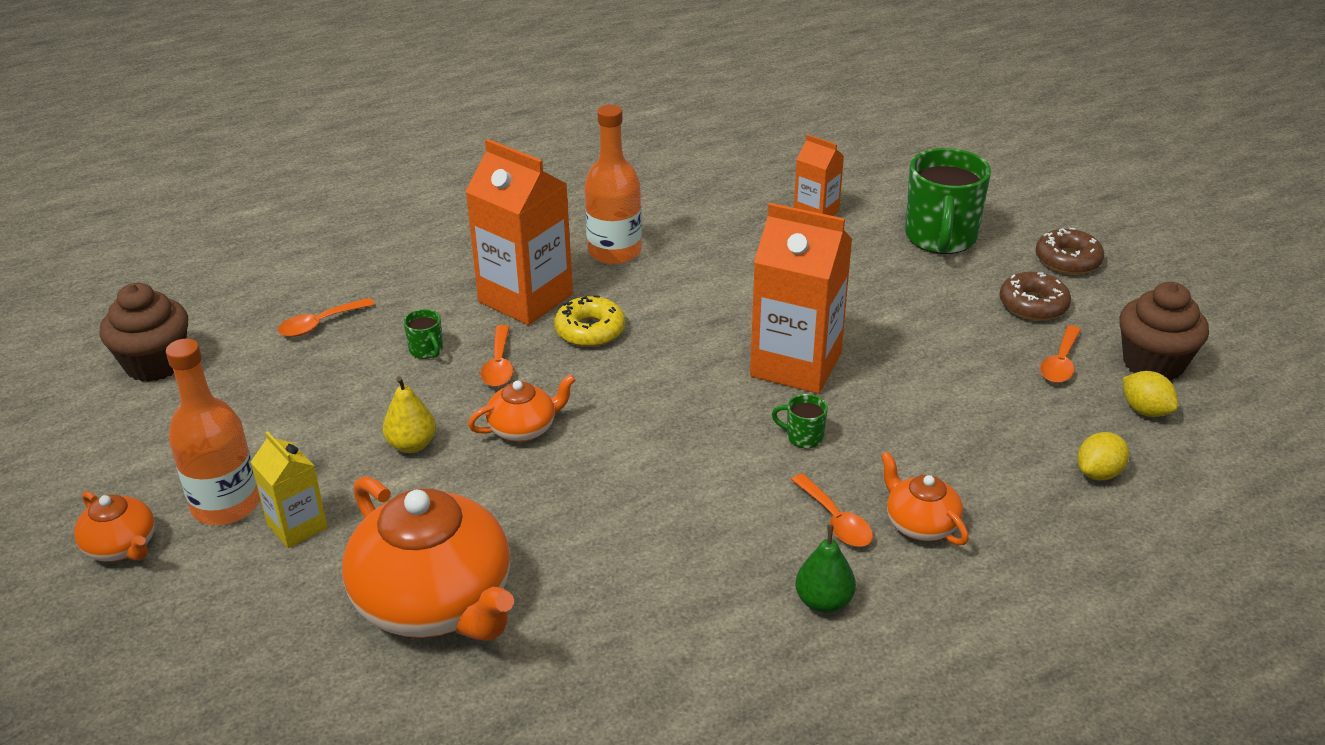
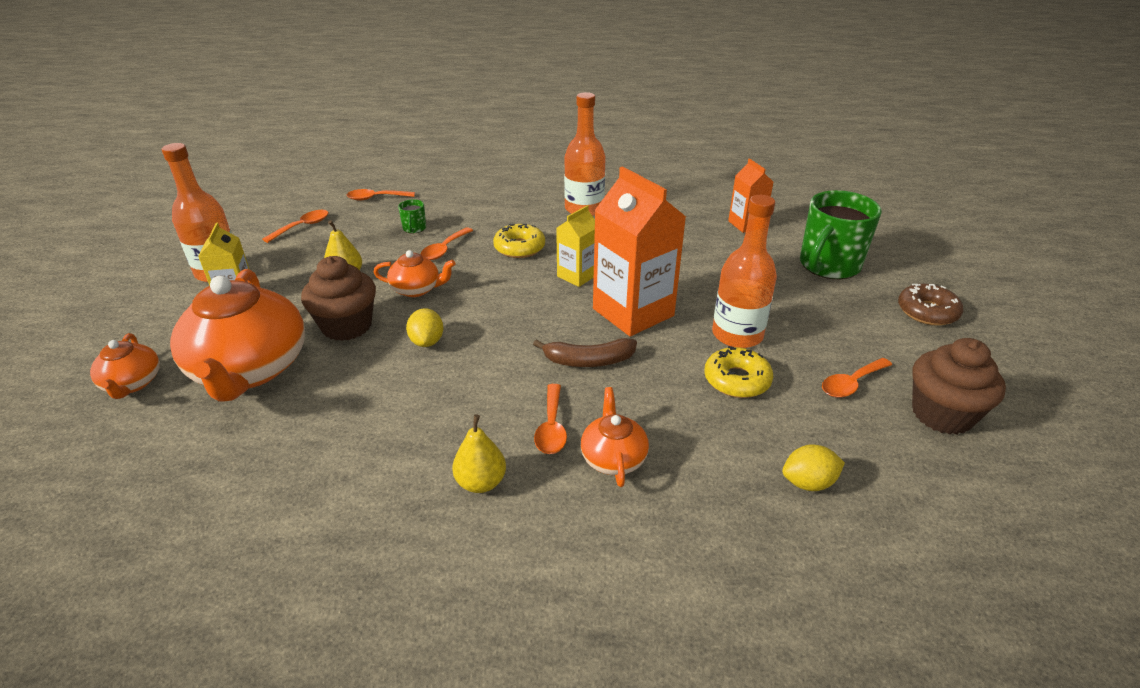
camera: 30 degrees right, 0 degrees up
(122, 547) = (148, 274): orange teapot -> orange teapot (132, 383)
(155, 364) = (276, 192): brown cupcake -> brown cupcake (347, 326)
(264, 401) = (302, 227): none -> orange spoon
(525, 298) = (502, 218): orange carton -> none
(693, 342) = (577, 275): none -> yellow carton
(803, 437) = (588, 361): green mug -> brown banana
(823, 602) = (481, 482): green pear -> yellow pear
(920, 351) = (737, 335): none -> orange bottle
(960, 400) = (736, 380): none -> yellow donut
(1033, 305) = (865, 334): brown donut -> none
(1145, 410) = (900, 449): yellow lemon -> yellow lemon (427, 341)

